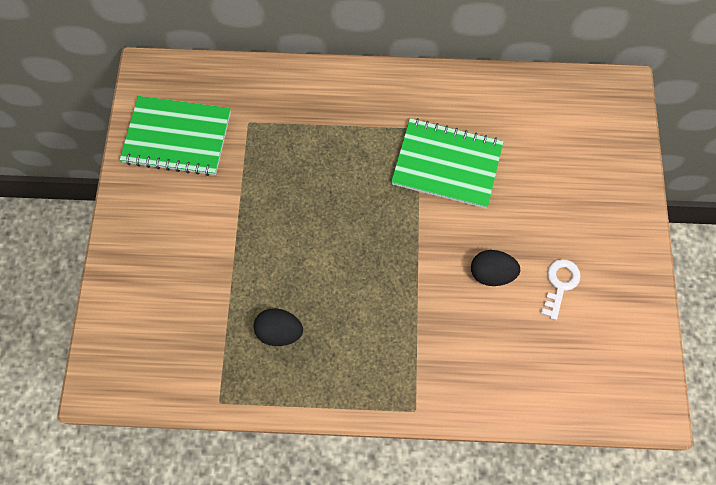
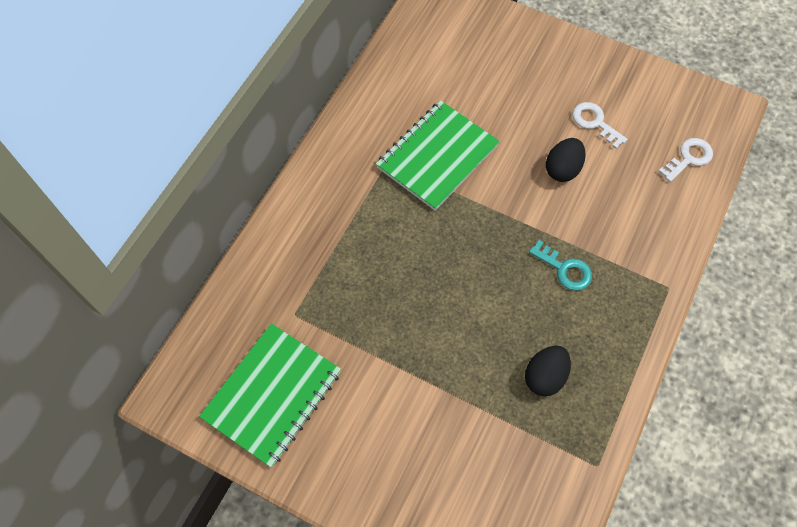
camera: 65 degrees left, 5 degrees down
(389, 312) = (565, 269): none -> turquoise key
(568, 386) = (688, 158): none -> white key

